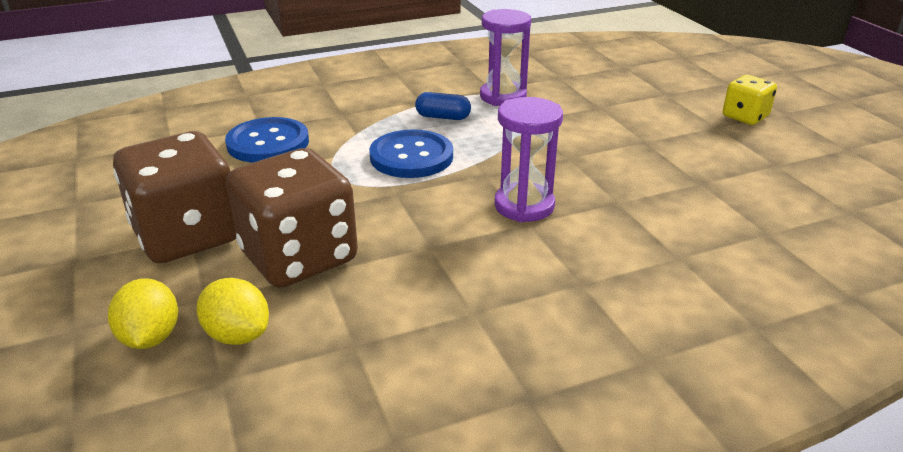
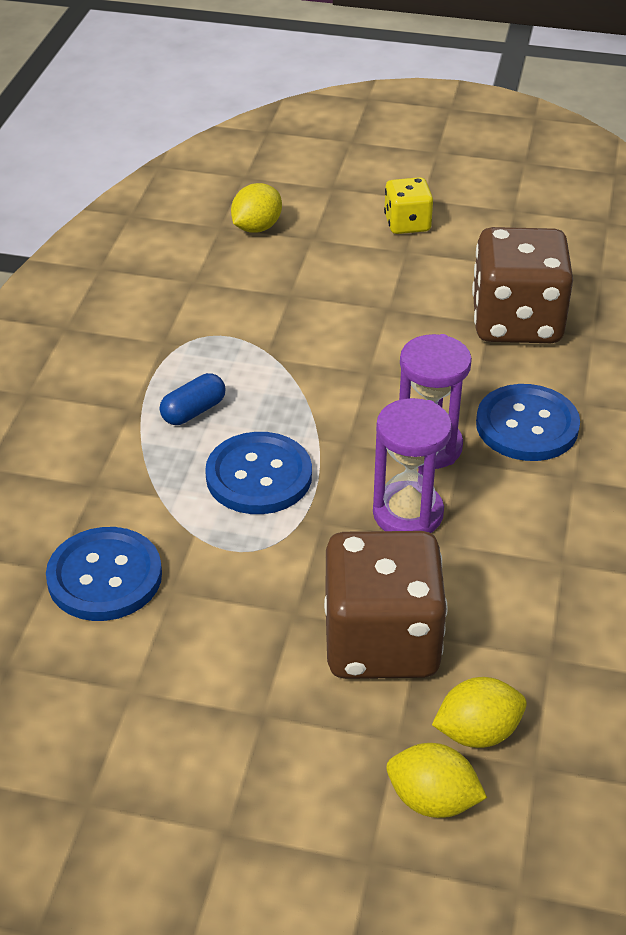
camera: 55 degrees left, 10 degrees up
(187, 236) = (261, 717): brown dice -> brown dice (516, 322)
(503, 96) = (194, 344): purple hourglass -> purple hourglass (408, 513)
(609, 239) = (527, 425): none -> blue button
(642, 75) = (257, 228): none -> yellow lemon

